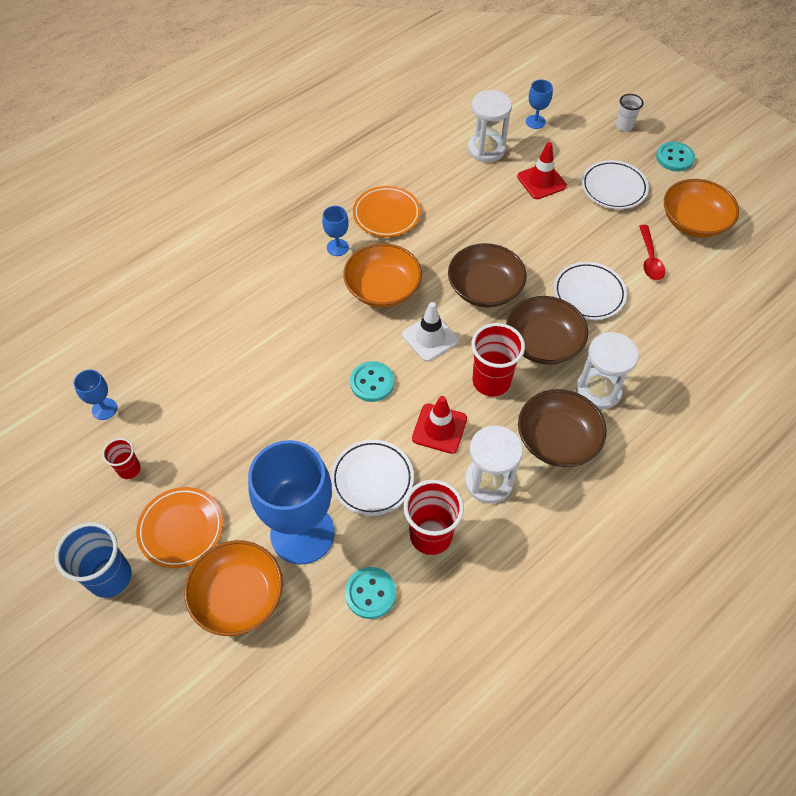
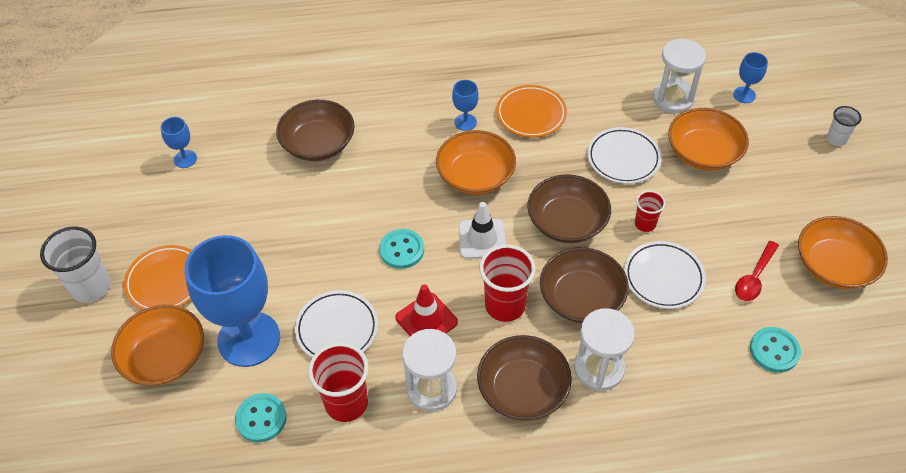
camera: 35 degrees right, 5 degrees down
(110, 577) = (91, 287): blue cup -> white cup
(129, 469) = (166, 214): red cup -> red cup (645, 224)
(223, 330) = (318, 144): none -> brown bowl
(541, 181) = (703, 152): red traffic cone -> orange bowl
(613, 188) = (773, 193): white plate -> white plate (623, 158)
(674, 158) = (866, 194): turquoise button -> turquoise button (774, 351)

